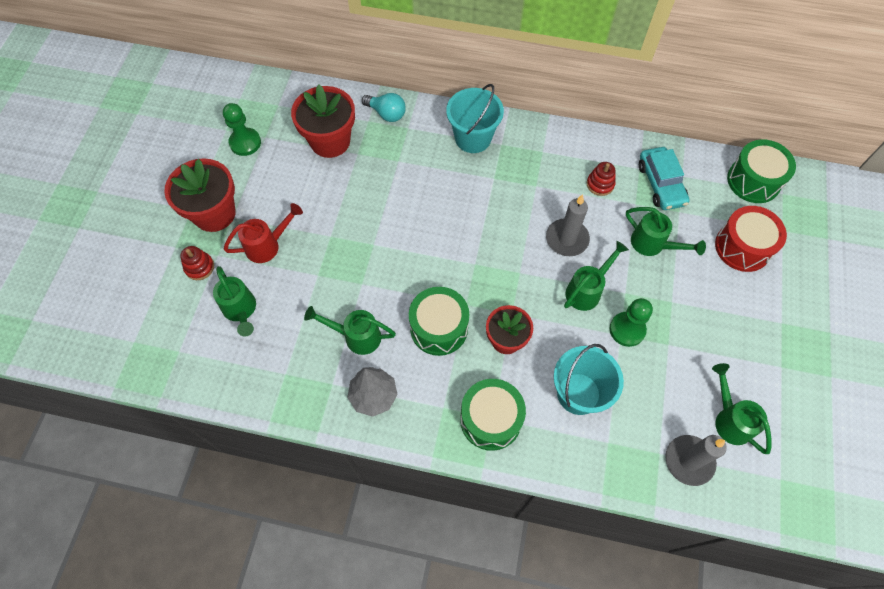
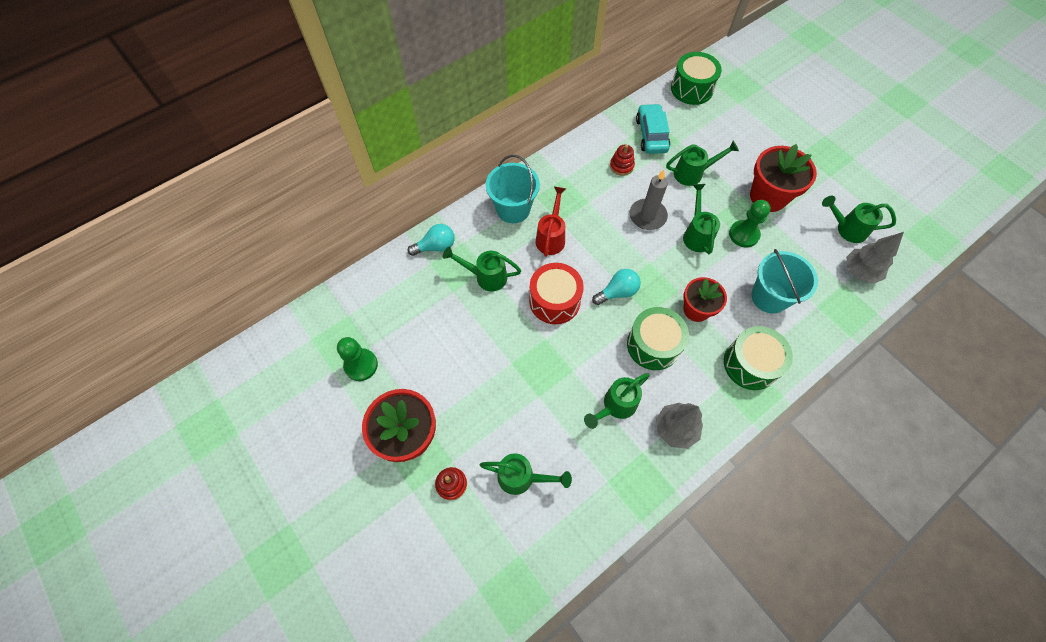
camera: 50 degrees left, 0 degrees up
(268, 245) = (478, 415): red watering can -> red watering can (551, 237)
(330, 141) = (422, 302): red flower pot -> red flower pot (768, 197)
(391, 165) = (485, 276): none -> green watering can
(465, 267) = (617, 292): none -> turquoise light bulb
(660, 184) = (651, 135): turquoise car -> turquoise car turned 120 degrees counterclockwise
(689, 461) = (859, 272): grey candle -> grey tree
(742, 247) = (734, 130): red drum -> red drum (554, 301)

